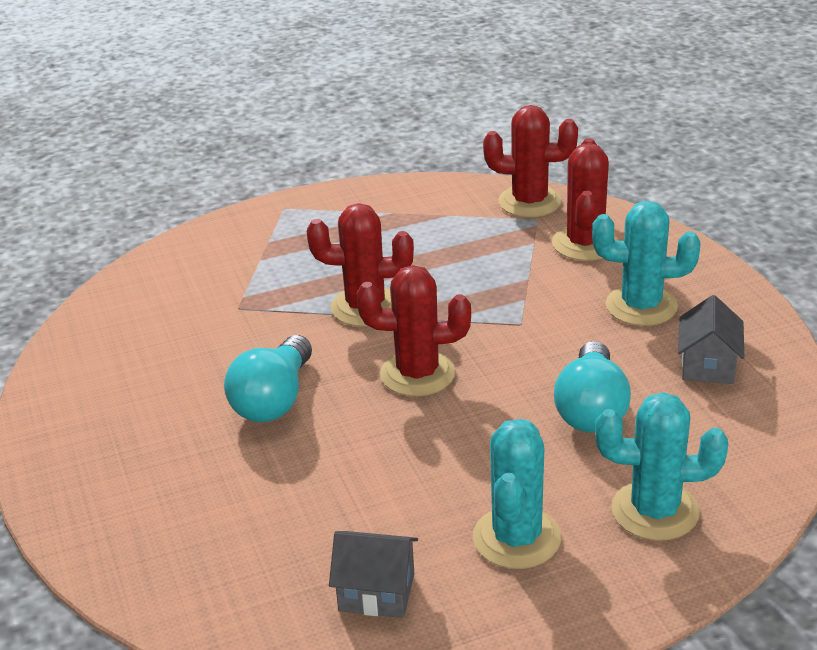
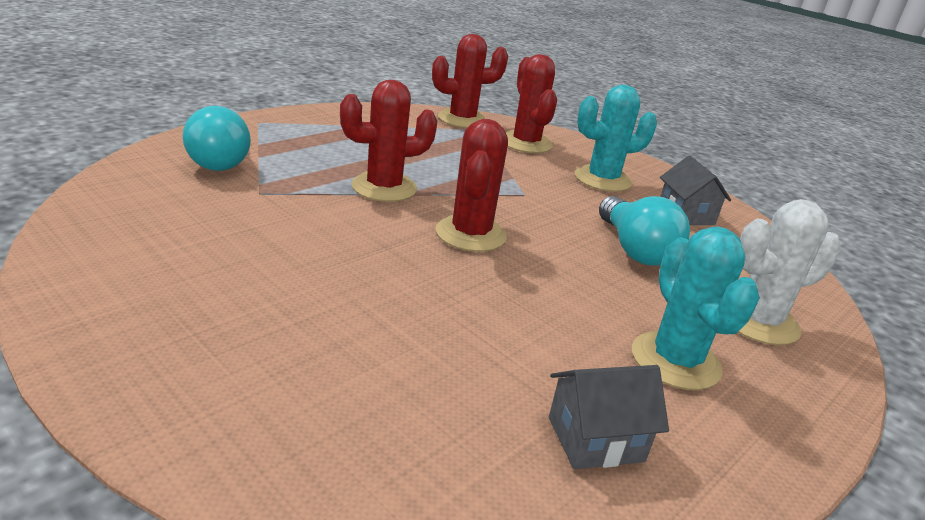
camera: 30 degrees left, 5 degrees down
(274, 400) = (348, 265): turquoise light bulb -> turquoise light bulb (222, 160)
(417, 374) = (470, 234): red cactus -> red cactus turned 60 degrees counterclockwise
(655, 511) = (758, 321): turquoise cactus -> white cactus

